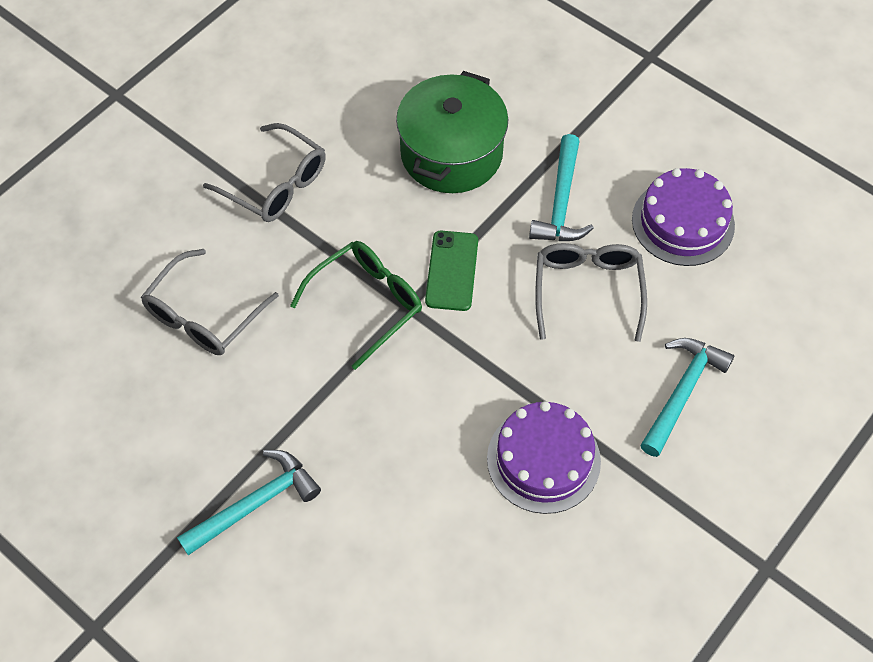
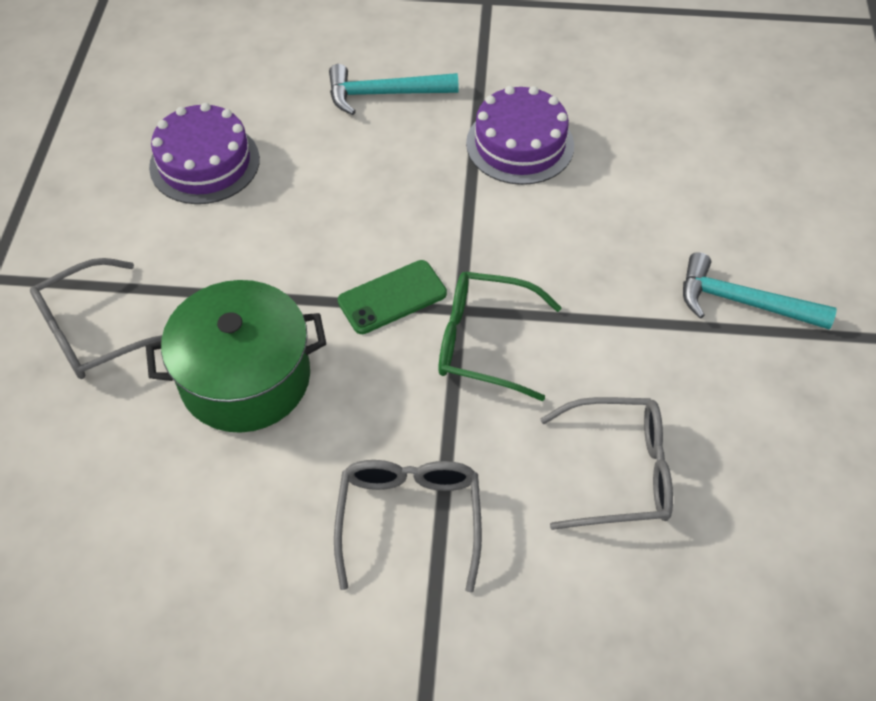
camera: 125 degrees left, 5 degrees down
(561, 201) = (244, 257): turquoise hammer -> none
(587, 290) = (333, 192): grey glasses -> grey glasses (94, 331)

